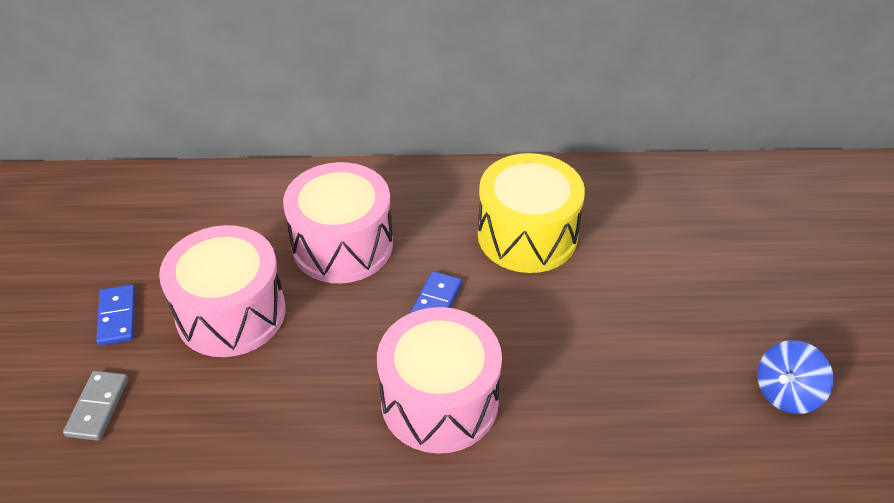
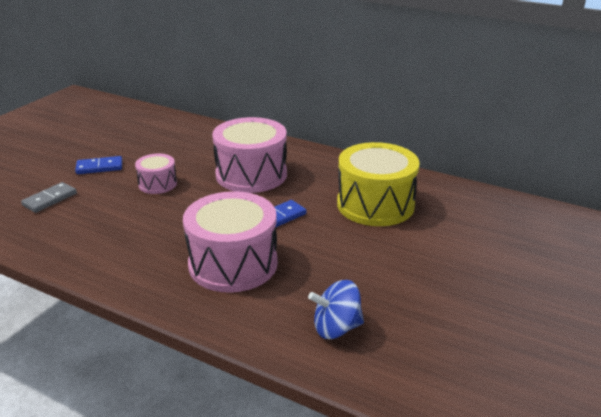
camera: 30 degrees right, 15 degrees down
(117, 317) = (99, 167): blue domino -> blue domino turned 60 degrees clockwise
(231, 313) = (157, 184): pink drum -> pink drum, size x0.52
(786, 393) = (499, 355): blue spinning top -> blue spinning top (336, 328)

